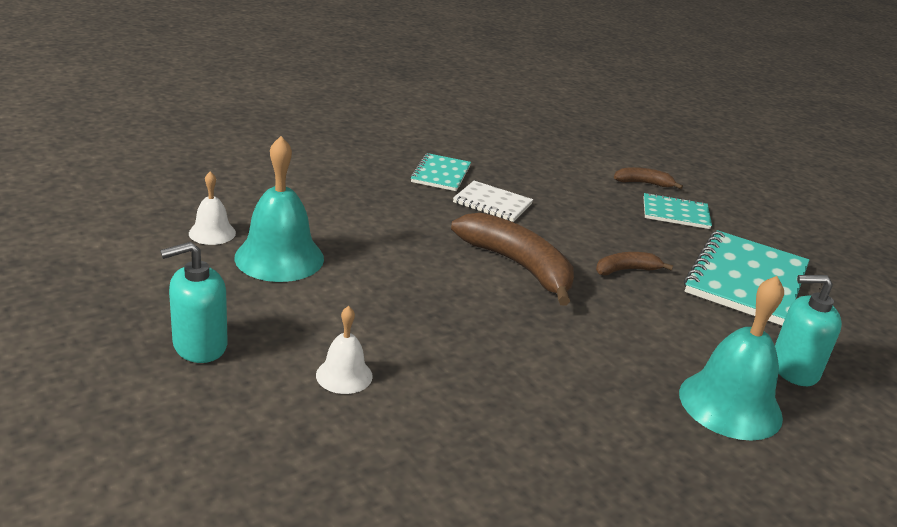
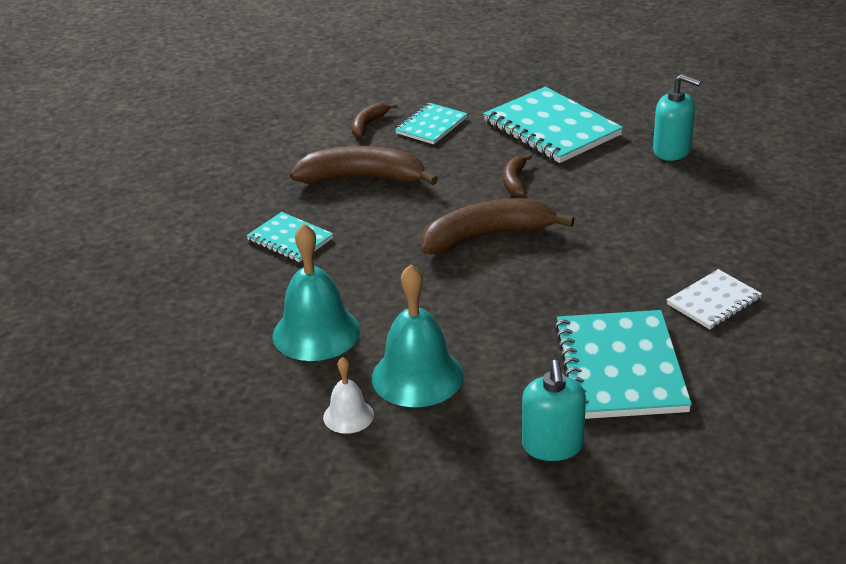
camera: 60 degrees left, 5 degrees up
(344, 375) = (620, 368): white bell -> turquoise notebook
(492, 203) = (367, 222): white notebook -> white notebook (713, 301)
(556, 192) = (363, 178): none -> brown banana
(730, 404) = (704, 192): turquoise bell -> turquoise bell (316, 333)
(793, 369) = (672, 150): turquoise soap dispenser -> turquoise soap dispenser turned 90 degrees counterclockwise

